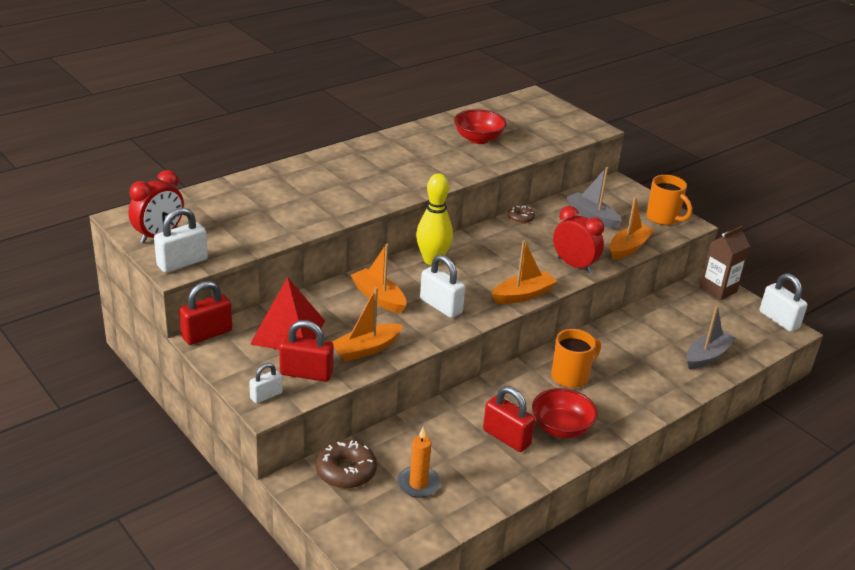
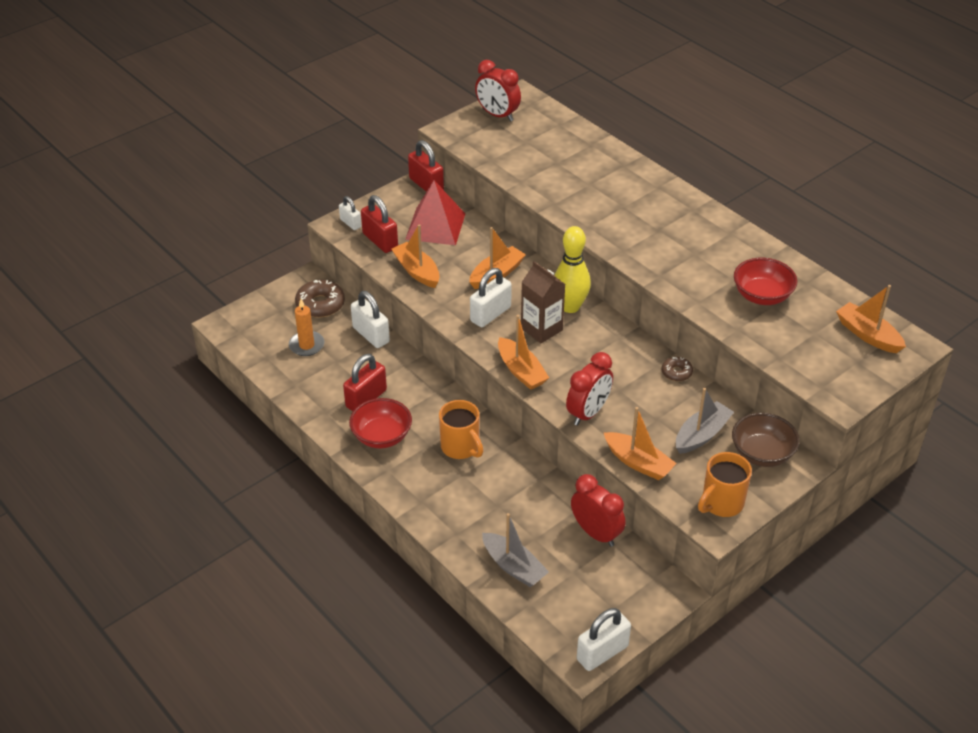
camera: 90 degrees right, 10 degrees up
(182, 263) = (458, 132): white padlock -> white padlock (371, 335)
(306, 373) = (380, 241): red padlock -> red padlock turned 45 degrees counterclockwise
(523, 108) = (868, 335): none -> orange boat
(608, 195) = (762, 454): none -> brown bowl
(660, 310) = (596, 533): none -> red clock
(718, 290) = (655, 598): brown carton -> brown carton (541, 329)

